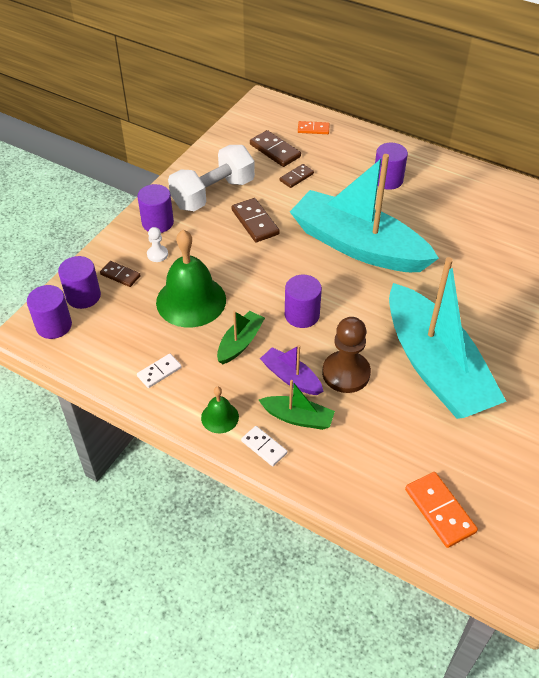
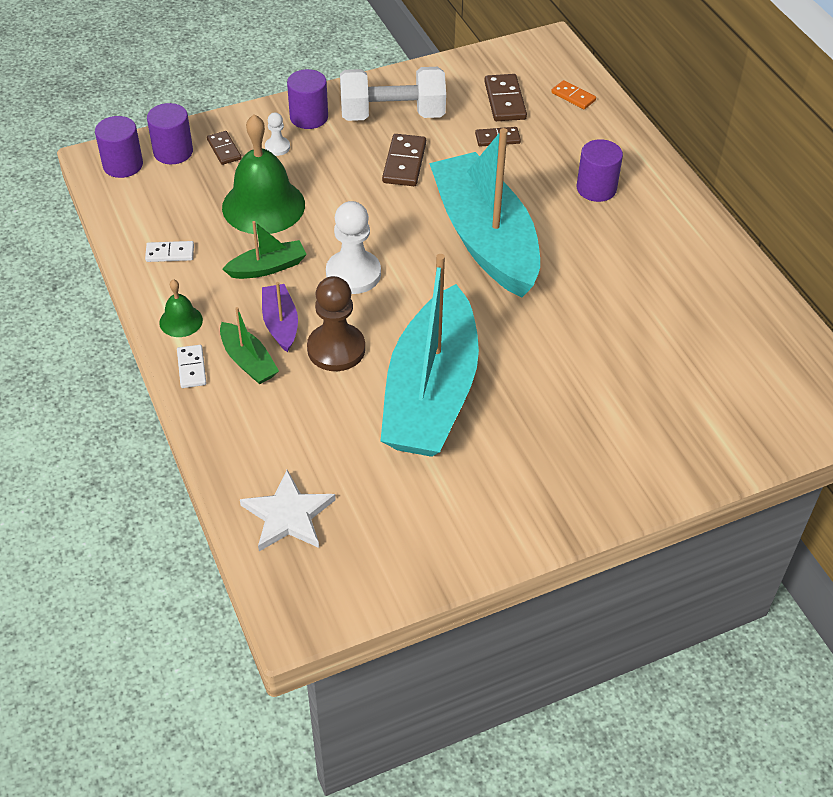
camera: 35 degrees right, 0 degrees up
(302, 315) = (353, 274): purple cylinder -> white pawn
(440, 510) = (288, 515): orange domino -> white star

